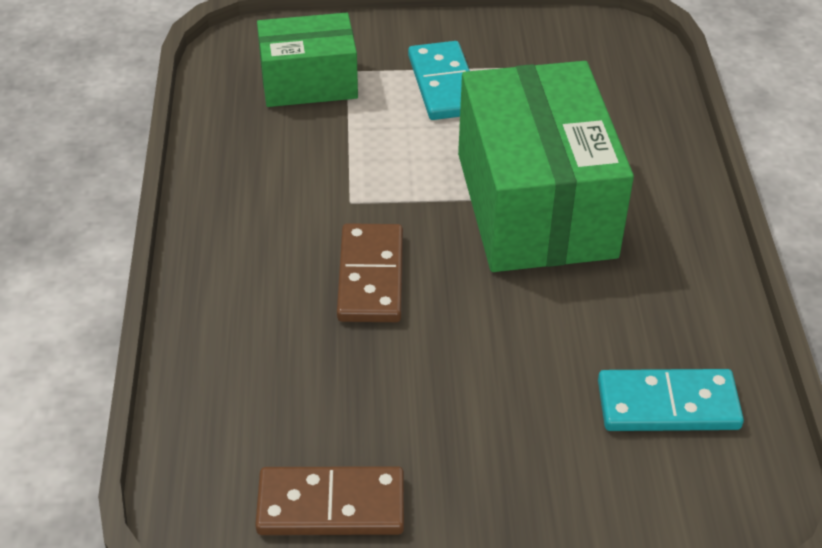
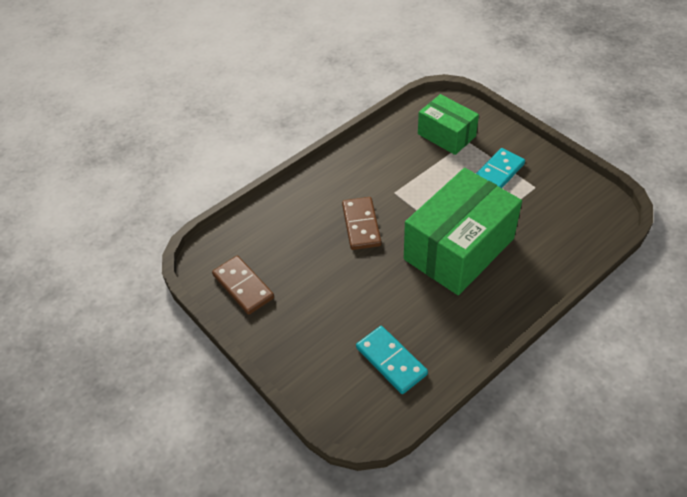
camera: 55 degrees right, 5 degrees up
(371, 277) = (361, 225): brown domino -> brown domino turned 60 degrees counterclockwise

